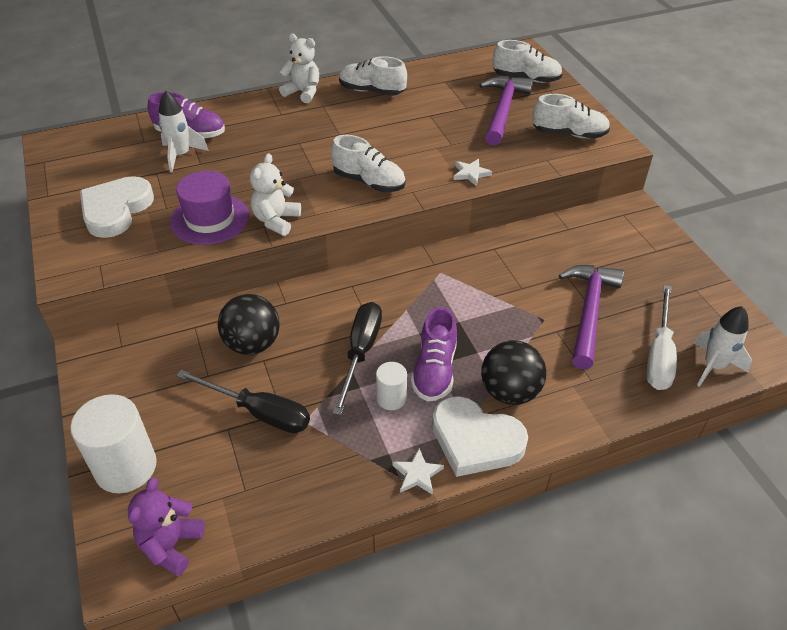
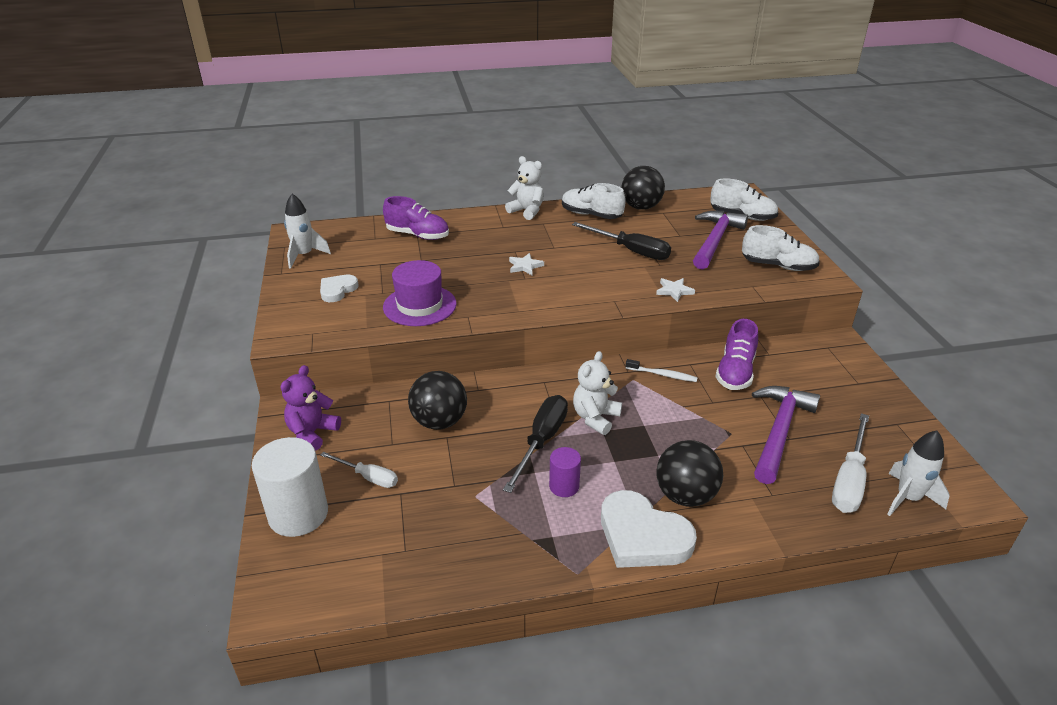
camera: 10 degrees right, 10 degrees down
(116, 210) = (337, 290): white heart -> white heart, size x0.57
(171, 545) = (324, 590): purple teddy bear -> purple teddy bear (312, 433)
(181, 155) = (405, 252): white rocket -> white rocket (304, 256)
(190, 416) = (368, 477): none -> white screwdriver
(259, 412) = (433, 482): black screwdriver -> black screwdriver (631, 251)
(276, 220) = (480, 313): white teddy bear -> white teddy bear (595, 418)
(369, 182) = (574, 289): white shoe -> none
(391, 398) = (564, 486): white cylinder -> purple cylinder
(417, 474) = (577, 559): white star -> white star (525, 266)
(422, 77) = (641, 207): none -> black ball
(434, 370) = (612, 466): purple shoe -> purple shoe (735, 372)
(469, 263) = (662, 375): none -> white toothbrush

